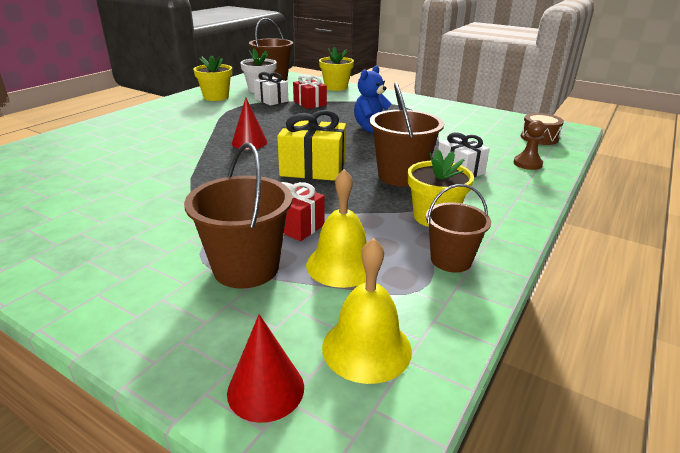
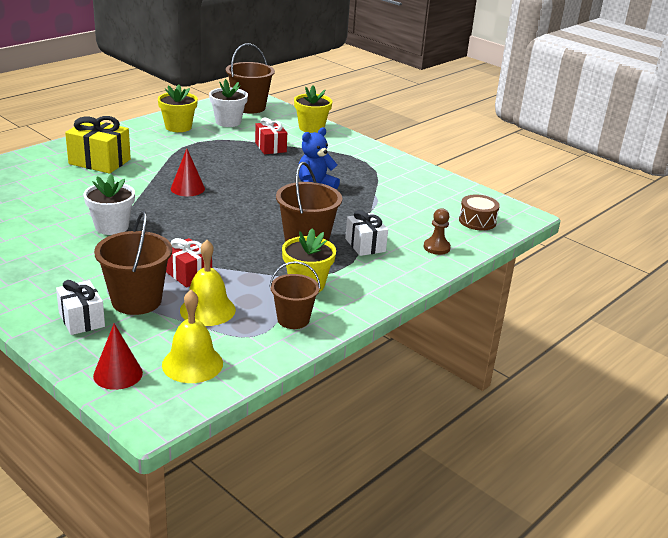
camera: 10 degrees right, 0 degrees up
(182, 187) = (112, 227): none -> white flower pot
(271, 100) = (233, 138): white gift -> white gift (81, 320)
(313, 169) = (231, 224): yellow gift -> yellow gift (99, 161)

